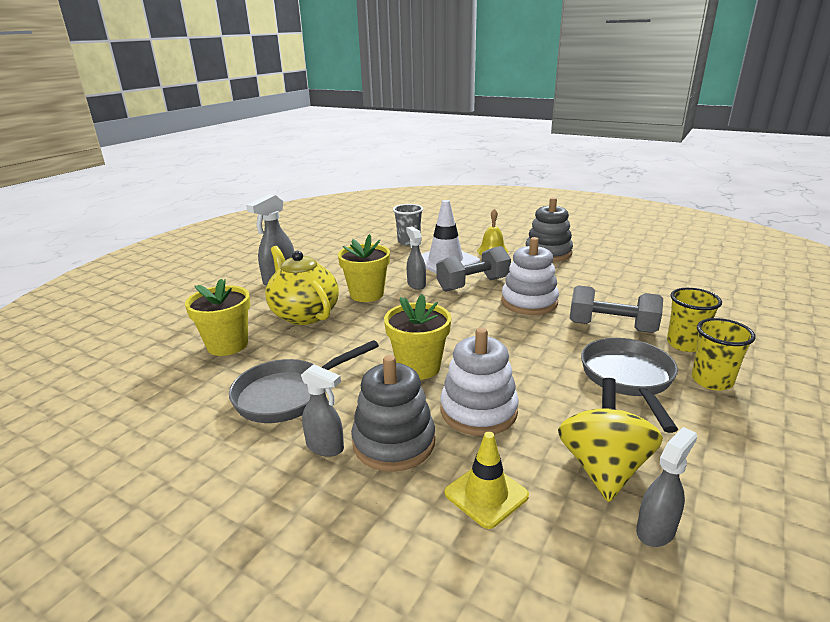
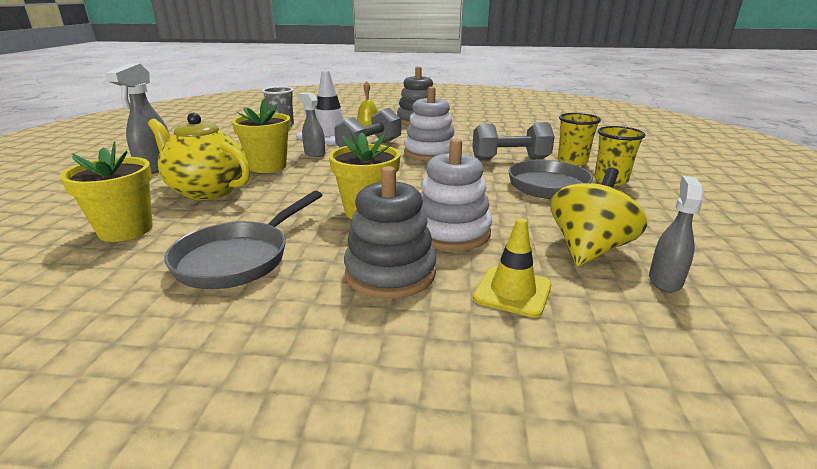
camera: 25 degrees left, 0 degrees up
(325, 447) = (318, 293): grey spray bottle -> none
(603, 468) = (588, 249): yellow spinning top -> yellow spinning top turned 45 degrees clockwise

